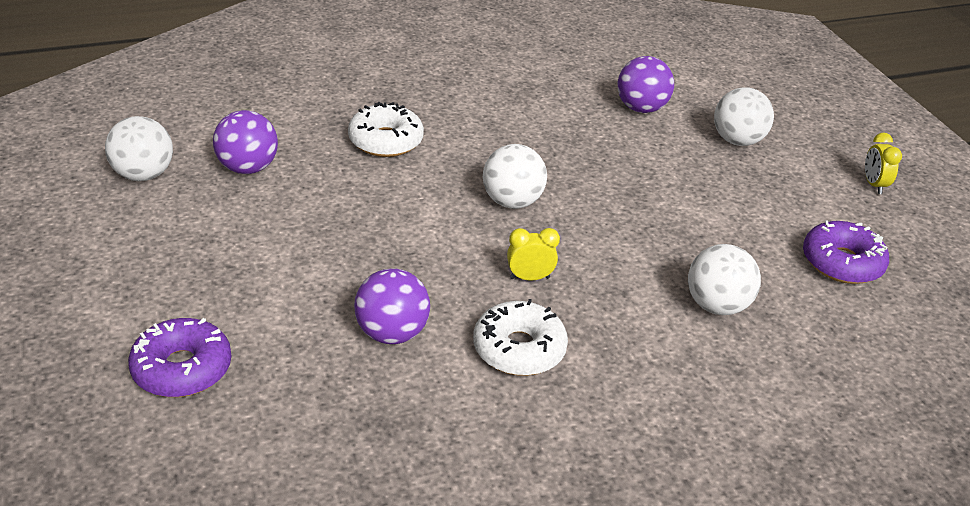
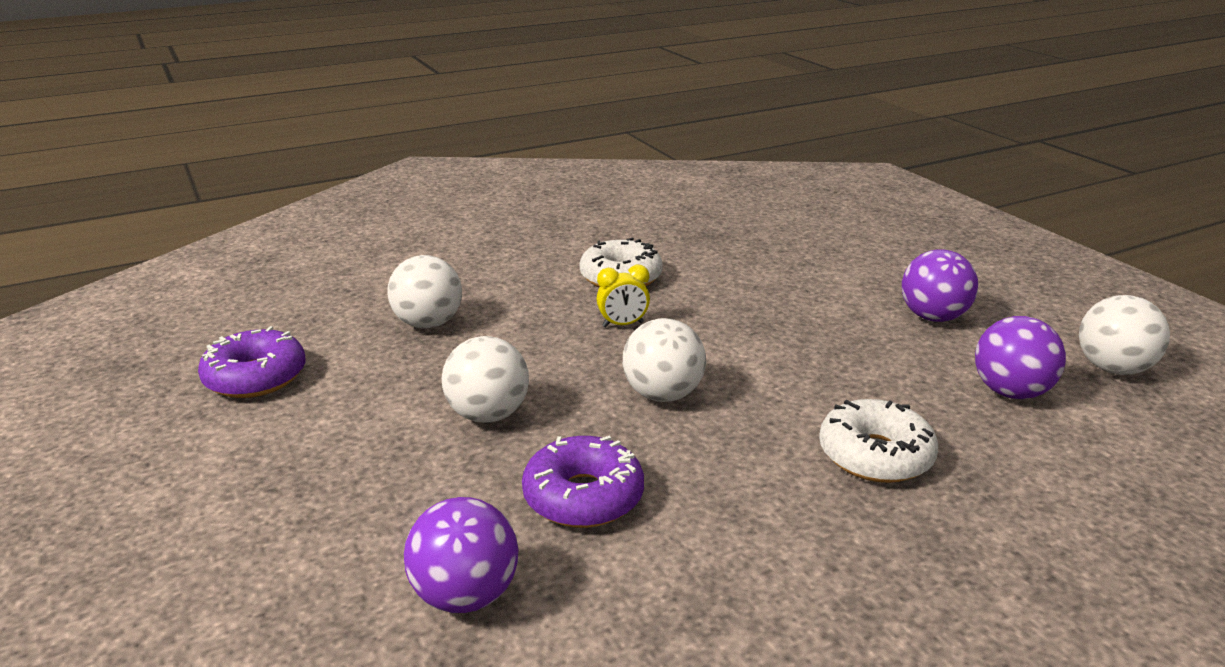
camera: 175 degrees right, 10 degrees down
(182, 369) = (876, 244): purple donut -> purple donut (583, 496)
(392, 333) = (733, 276): purple ball -> purple ball (933, 317)
(737, 141) = (300, 545): white ball -> white ball (488, 415)
(874, 185) = (109, 491): yellow clock -> none

